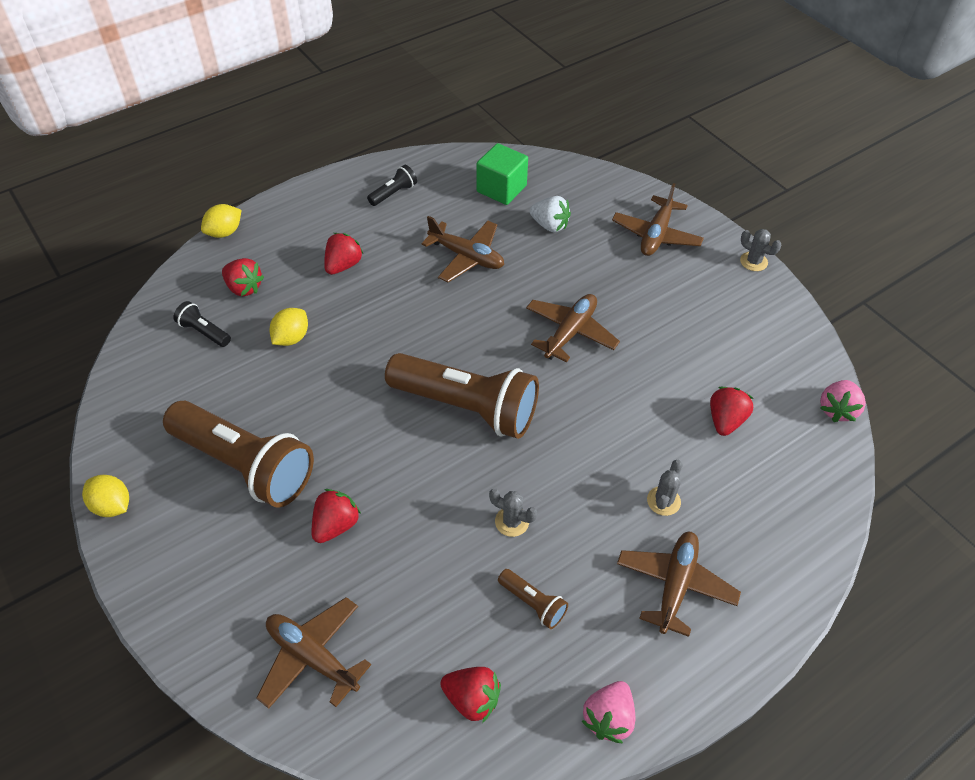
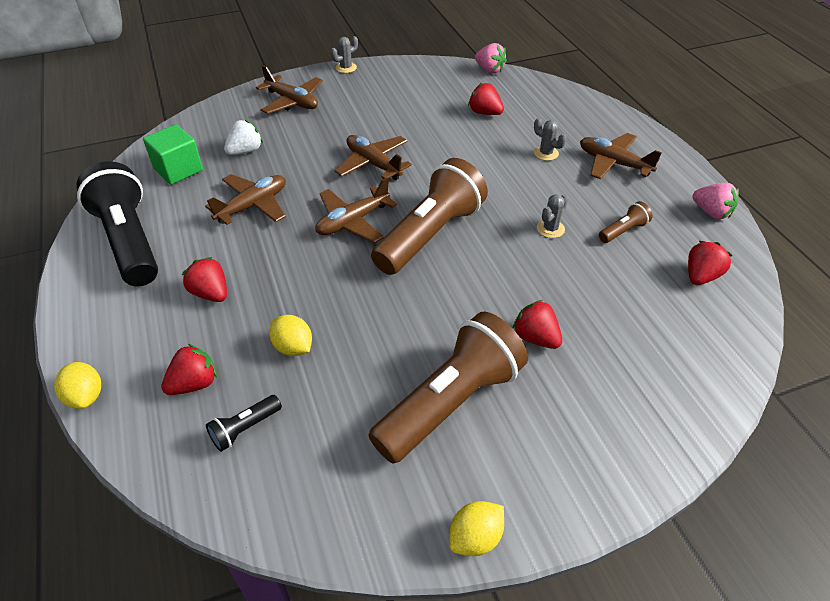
camera: 75 degrees left, 5 degrees down
(312, 657) = (667, 369): brown plane -> brown plane (352, 221)
(393, 193) = (129, 241): black flashlight -> black flashlight, size x2.37

